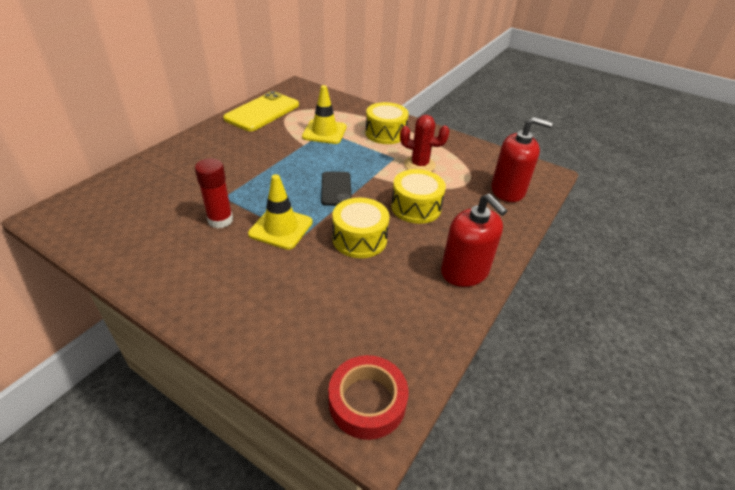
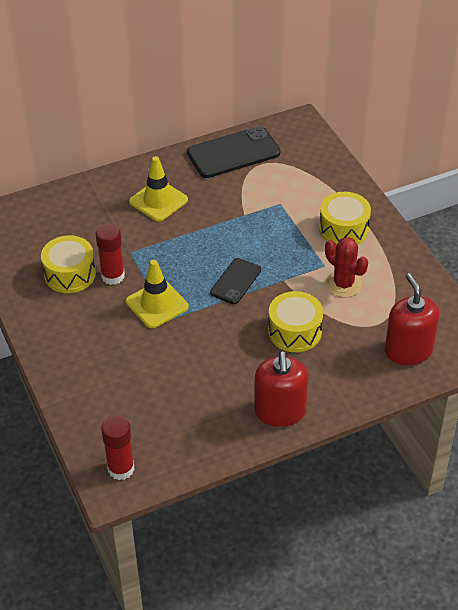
camera: 35 degrees right, 5 degrees up
(262, 112) = (233, 153): yellow phone -> black phone
(324, 132) = (278, 204): yellow traffic cone -> yellow traffic cone (158, 201)
(359, 239) = (215, 342): yellow drum -> yellow drum (70, 274)
(367, 401) = (121, 469): red tape -> red glue stick
(508, 190) = (408, 350): red soap dispenser -> red soap dispenser turned 150 degrees counterclockwise

